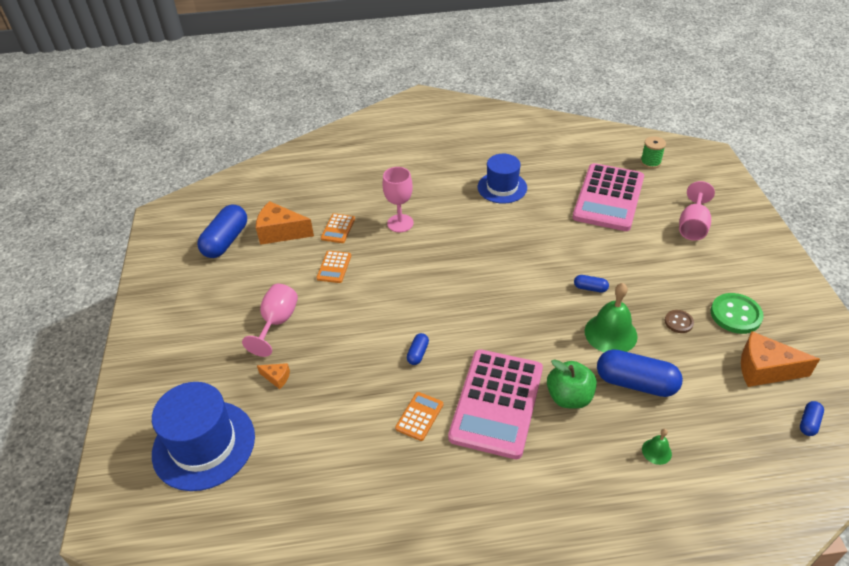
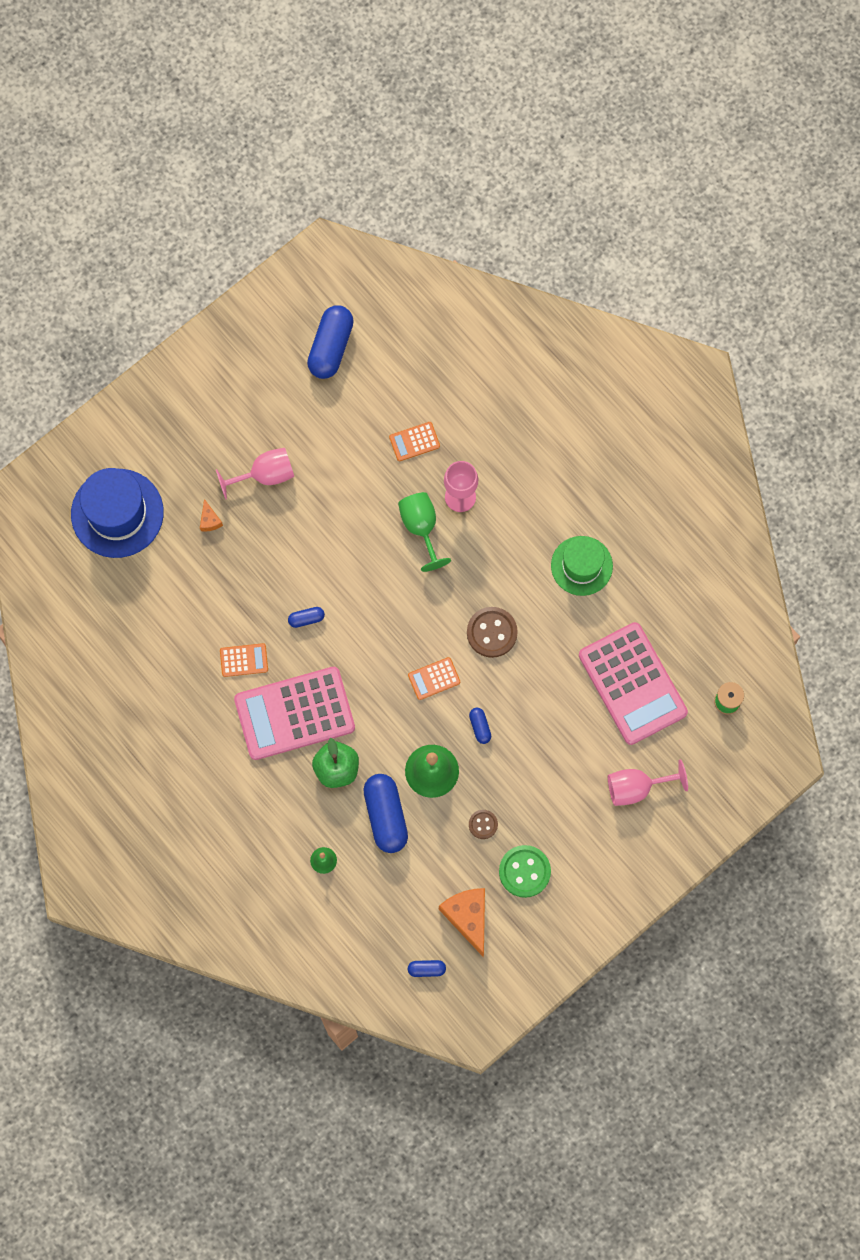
camera: 55 degrees right, 30 degrees up
(226, 241) = (331, 347): blue capsule -> blue capsule turned 60 degrees counterclockwise
(281, 232) = (374, 390): orange cheese -> none
(334, 267) = (361, 475): orange calculator -> orange calculator (434, 678)
(404, 252) = (421, 527): none -> green goblet
(502, 187) = (581, 566): blue hat -> green hat
(517, 250) = (492, 632): none -> brown button
(608, 198) = (632, 684): pink calculator -> pink calculator turned 105 degrees counterclockwise

